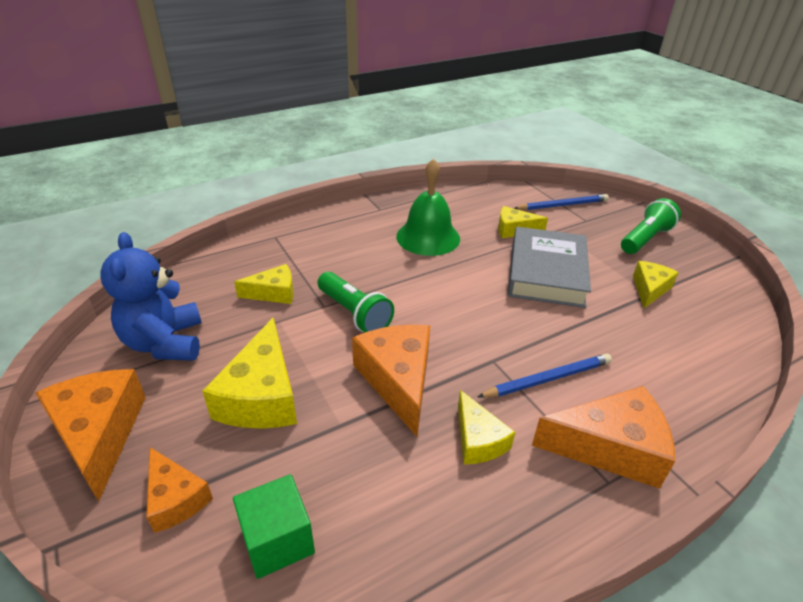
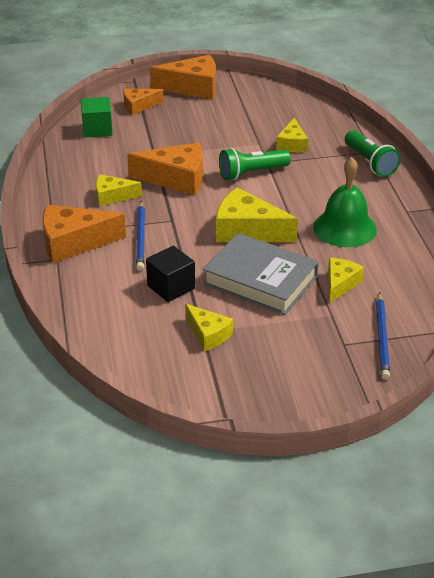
camera: 110 degrees right, 0 degrees up
(165, 343) = (256, 104): blue teddy bear -> none
(261, 396) = (192, 132): yellow cheese -> yellow cheese (247, 230)
(610, 329) = (171, 287): none -> black cube
(610, 447) = (74, 242): orange cheese -> orange cheese turned 60 degrees clockwise
(645, 239) = (290, 373): green flashlight -> green flashlight (370, 163)

